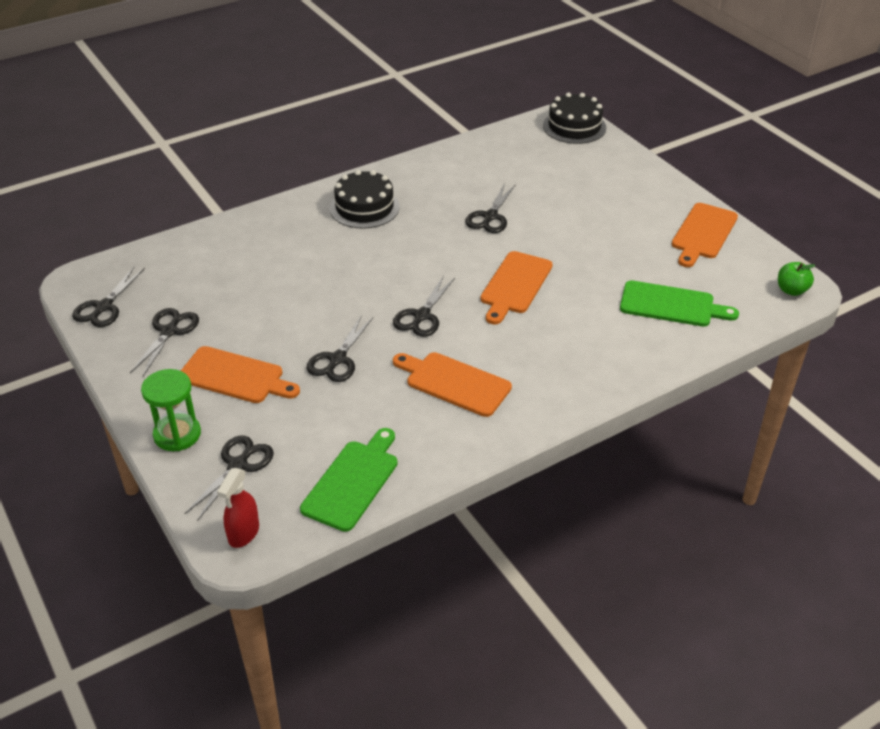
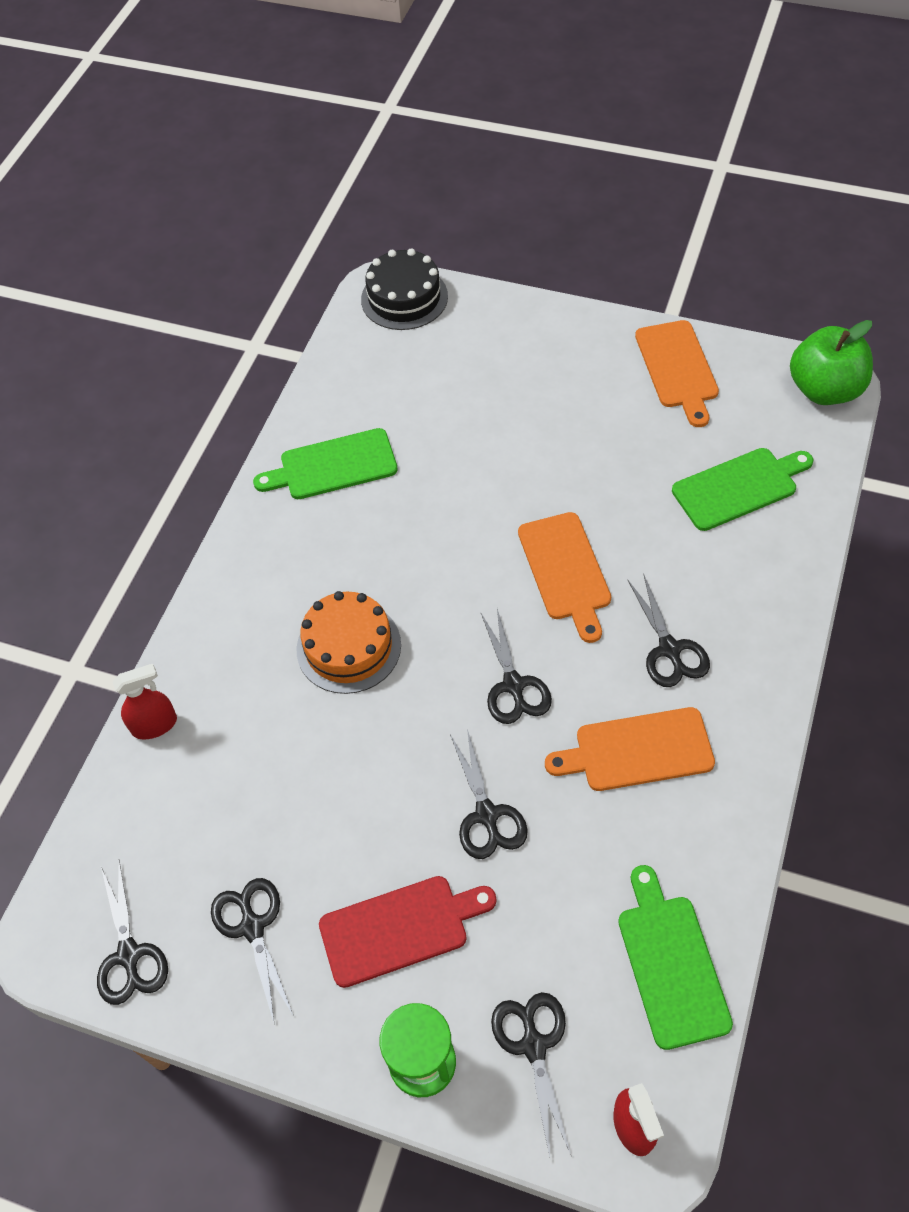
camera: 35 degrees left, 15 degrees up
(225, 229) = (155, 725): none -> red spray bottle
(235, 376) = (400, 928): orange cutting board -> red cutting board
(356, 252) = (348, 647): none -> orange cake
(364, 207) = (289, 574): black cake -> none
(443, 176) = (333, 466): none -> green cutting board
(490, 217) = (444, 491): black scissors -> black scissors (669, 649)
(791, 290) = (825, 390): green apple -> green apple, size x1.86

